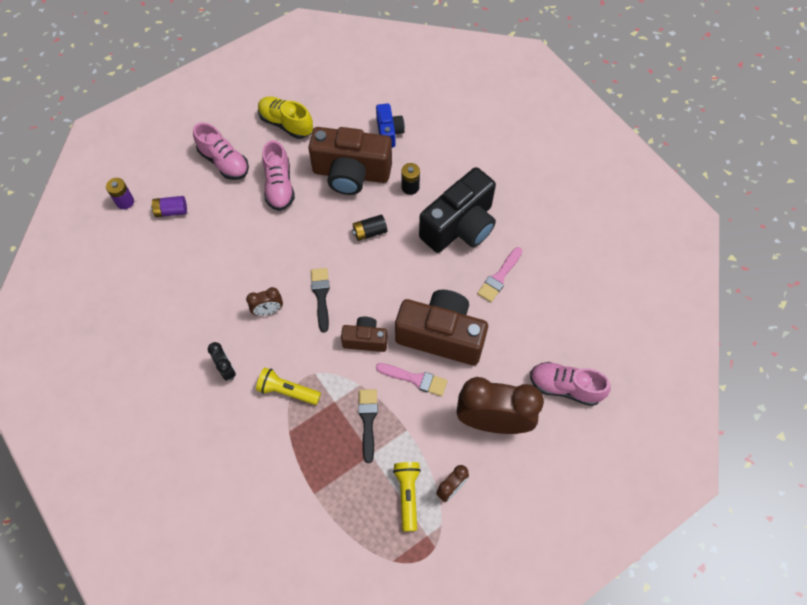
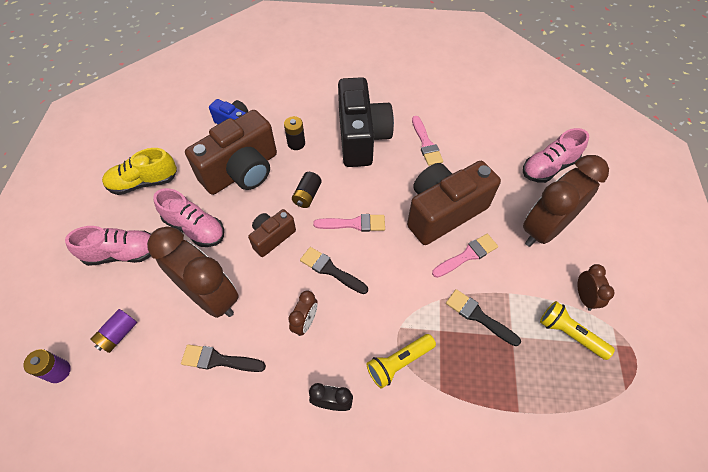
camera: 50 degrees left, 5 degrees down
(201, 281) = (218, 360): none -> black brush
(238, 239) = (210, 296): none -> brown clock
(365, 340) = (401, 266): brown camera -> brown camera (272, 237)
(373, 282) = (354, 224): none -> pink brush

